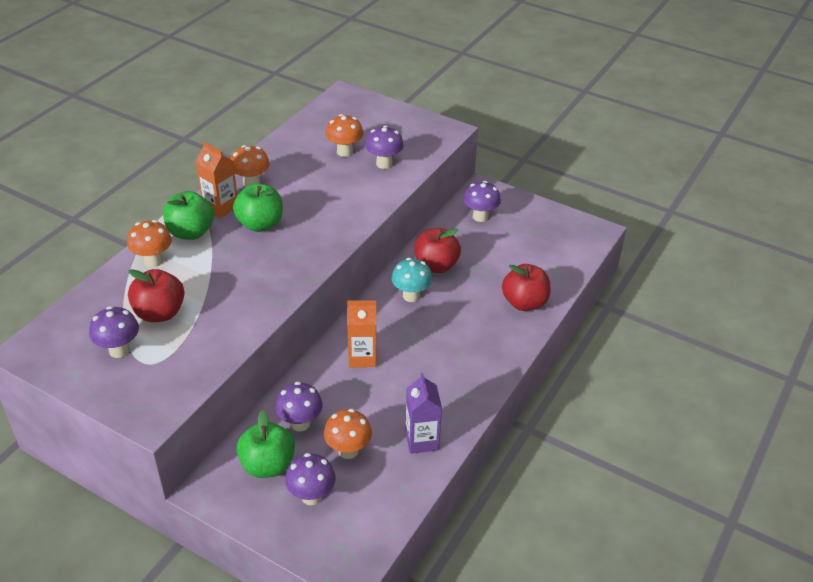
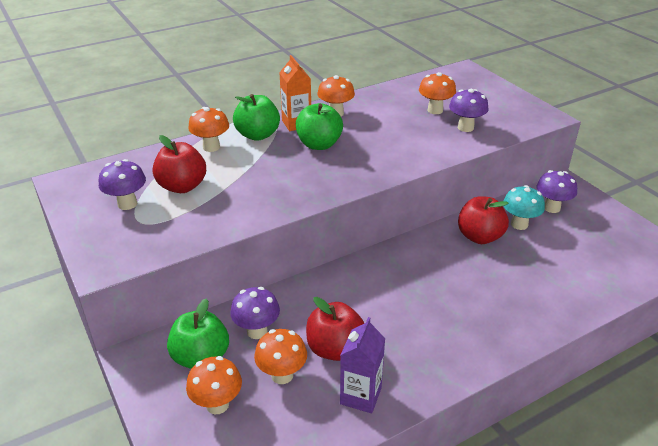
camera: 30 degrees right, 5 degrees down
(311, 496) = (217, 404): purple mushroom -> orange mushroom
(362, 357) = (355, 293): orange carton -> none
(411, 296) = (438, 255): turquoise mushroom -> turquoise mushroom (519, 224)
(524, 303) = (555, 300): red apple -> red apple (335, 349)

